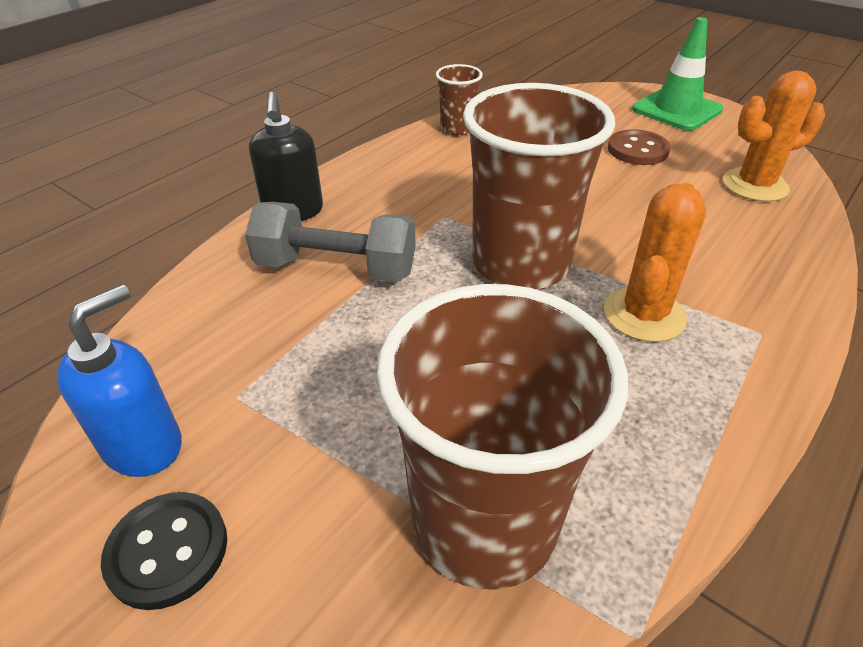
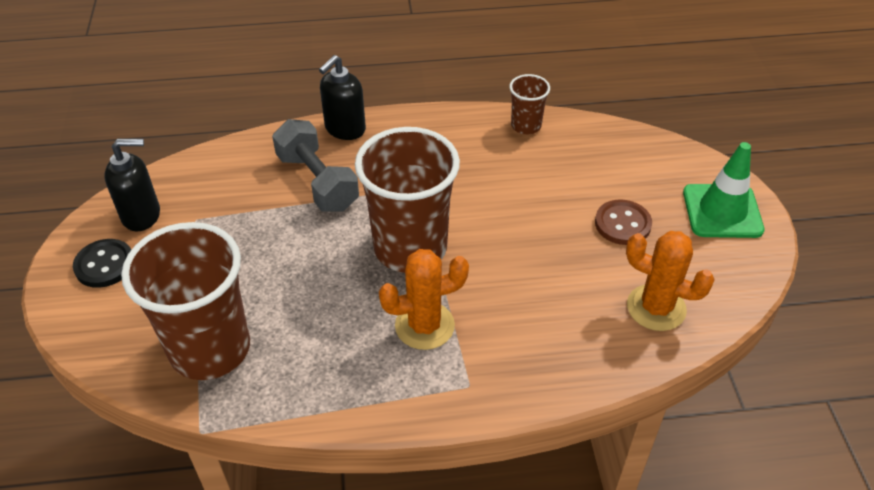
camera: 45 degrees right, 5 degrees up
(144, 445) = (142, 215): blue soap dispenser -> black soap dispenser

